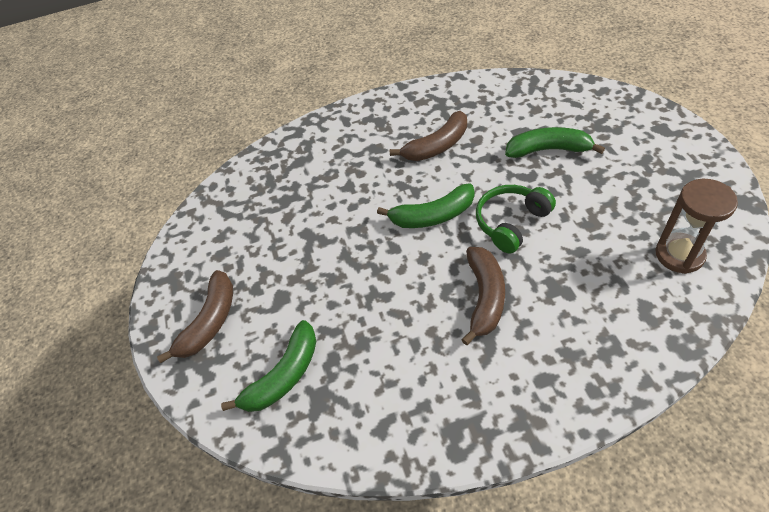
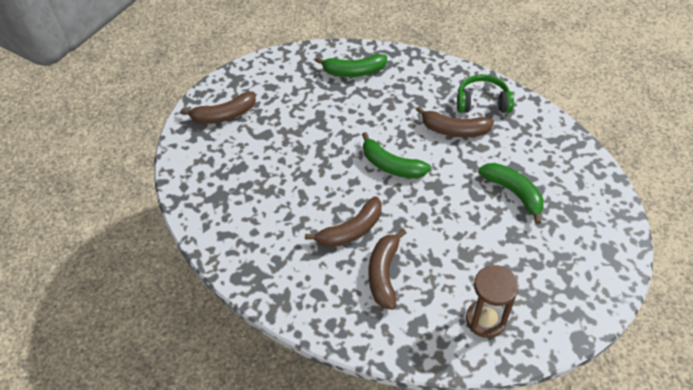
camera: 45 degrees right, 0 degrees up
(283, 376) = (219, 170): green banana -> green banana (354, 71)
(511, 223) = (424, 210): green headphones -> green headphones (482, 102)
(563, 302) = (384, 273): none -> brown banana

